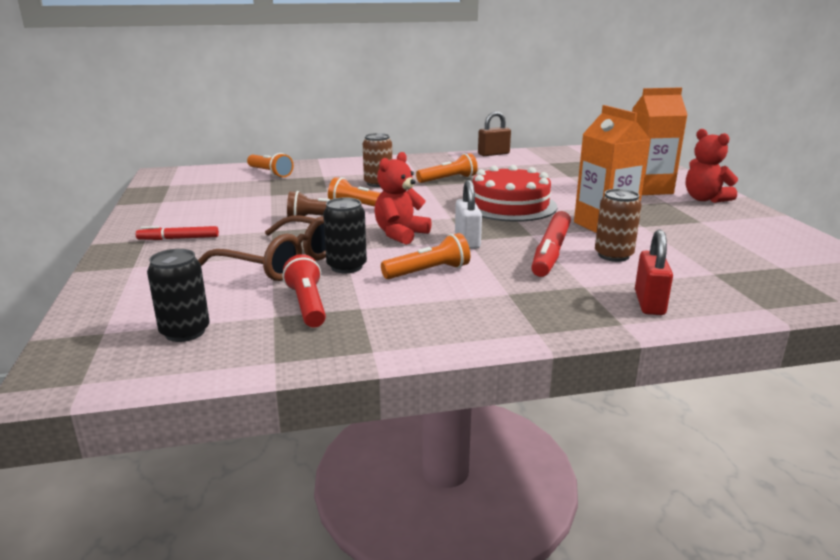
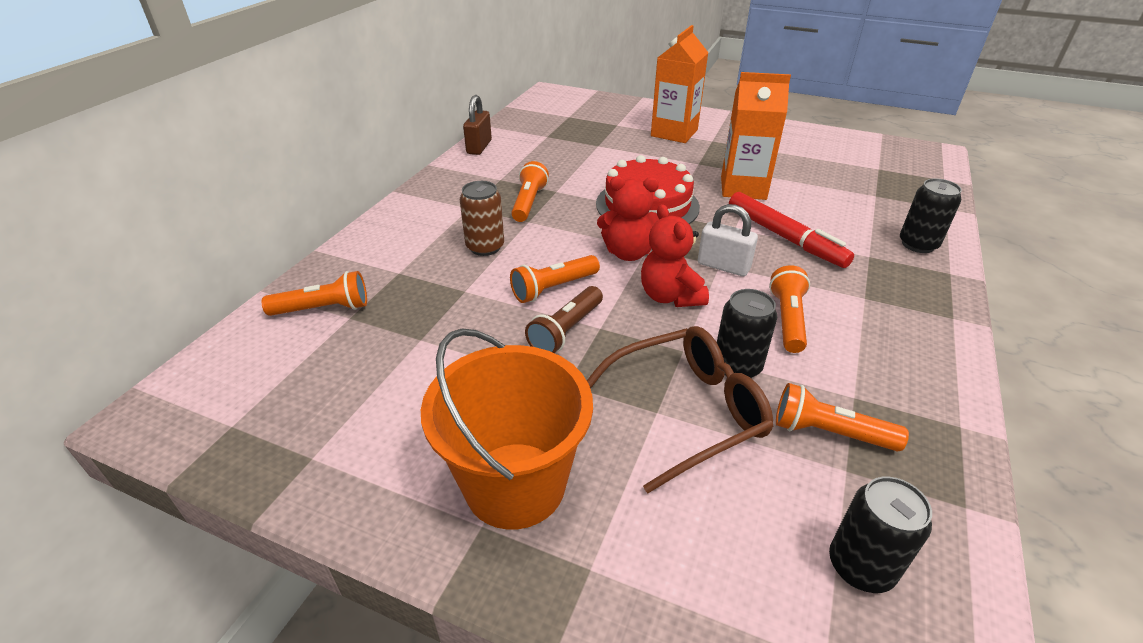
camera: 55 degrees left, 15 degrees up
(178, 238) = (515, 484): red marker -> orange bucket
(307, 305) = (829, 432): red flashlight -> orange flashlight
(613, 255) = (813, 215): brown can -> none
(649, 303) = (918, 244): red padlock -> black can
(704, 199) = (722, 126): red teddy bear -> red teddy bear (628, 253)

